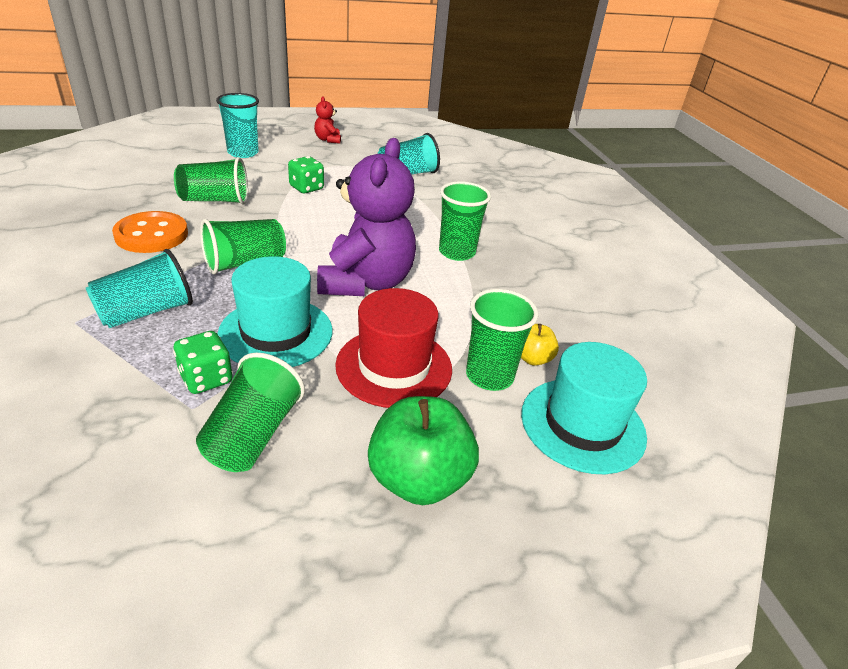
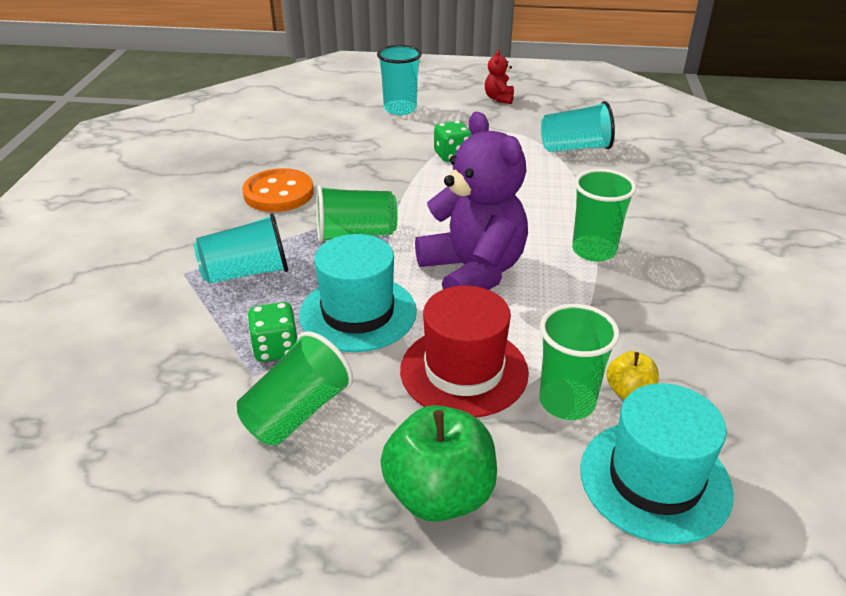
camera: 25 degrees right, 0 degrees up
(215, 200) = (352, 161): green cup -> none
(366, 282) = (473, 272): purple teddy bear -> purple teddy bear turned 60 degrees counterclockwise

